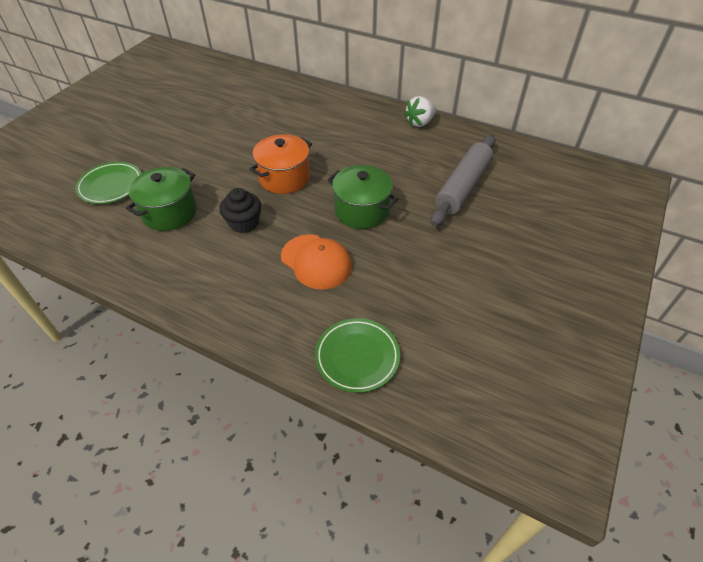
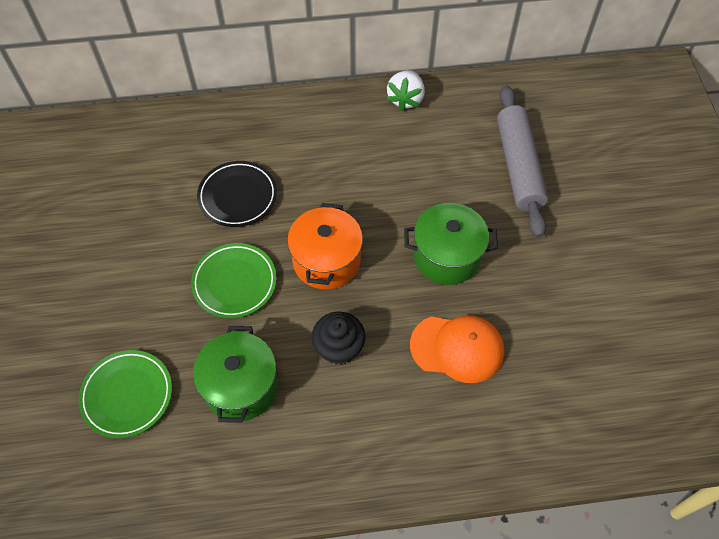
camera: 35 degrees left, 10 degrees up
(268, 126) = (238, 196): none -> black plate
(357, 357) = (585, 428): green plate -> green plate (235, 283)

